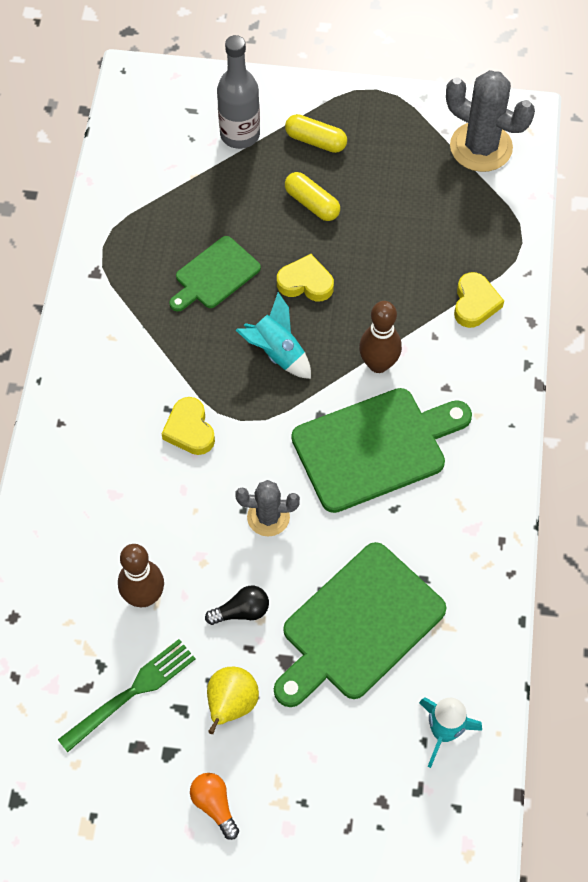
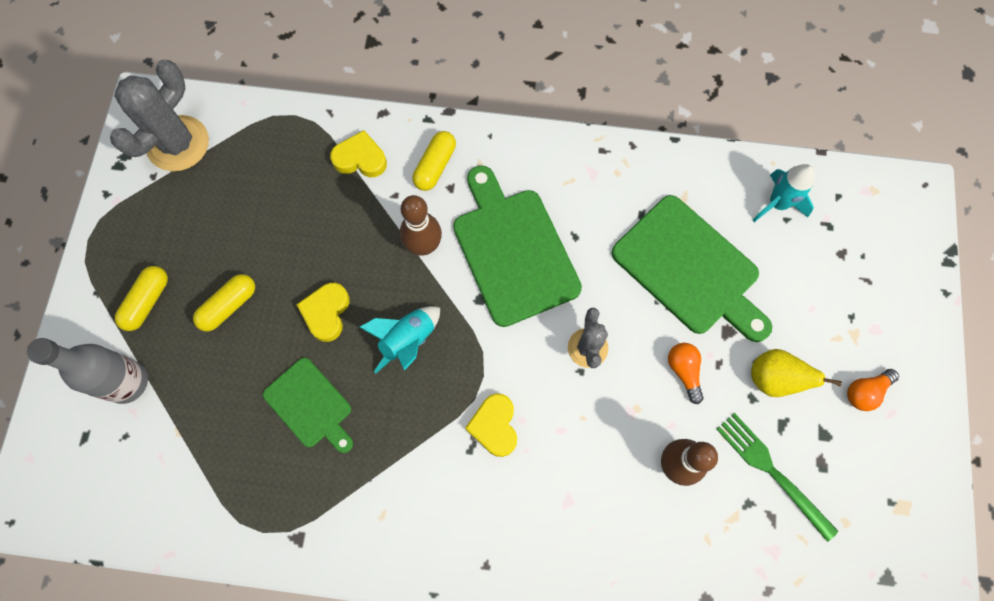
camera: 90 degrees left, 10 degrees up
(189, 430) = (494, 426): yellow heart -> yellow heart turned 105 degrees clockwise
(241, 611) = (684, 371): black light bulb -> orange light bulb
(470, 372) = (435, 166): none -> yellow capsule

